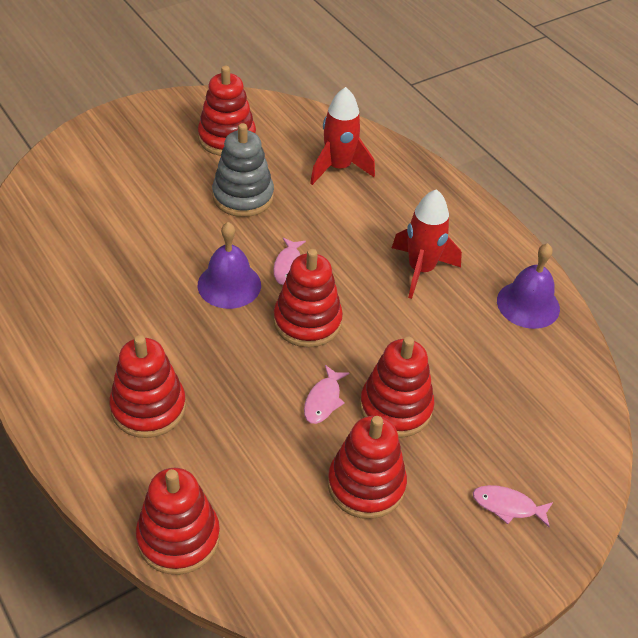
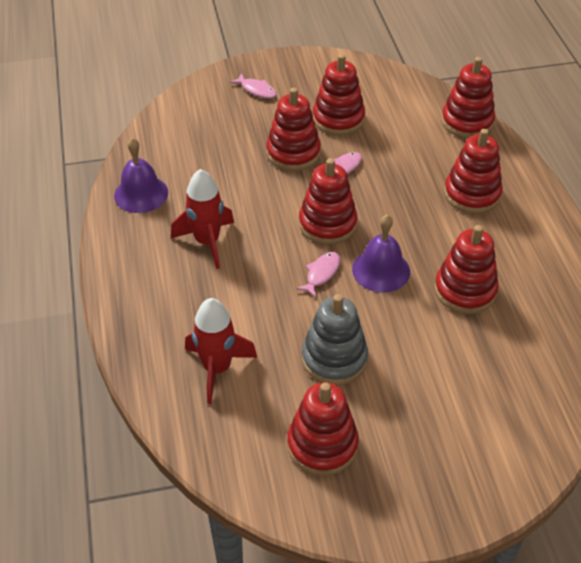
camera: 155 degrees left, 0 degrees up
(135, 285) = (465, 290): none -> red stacking toy

